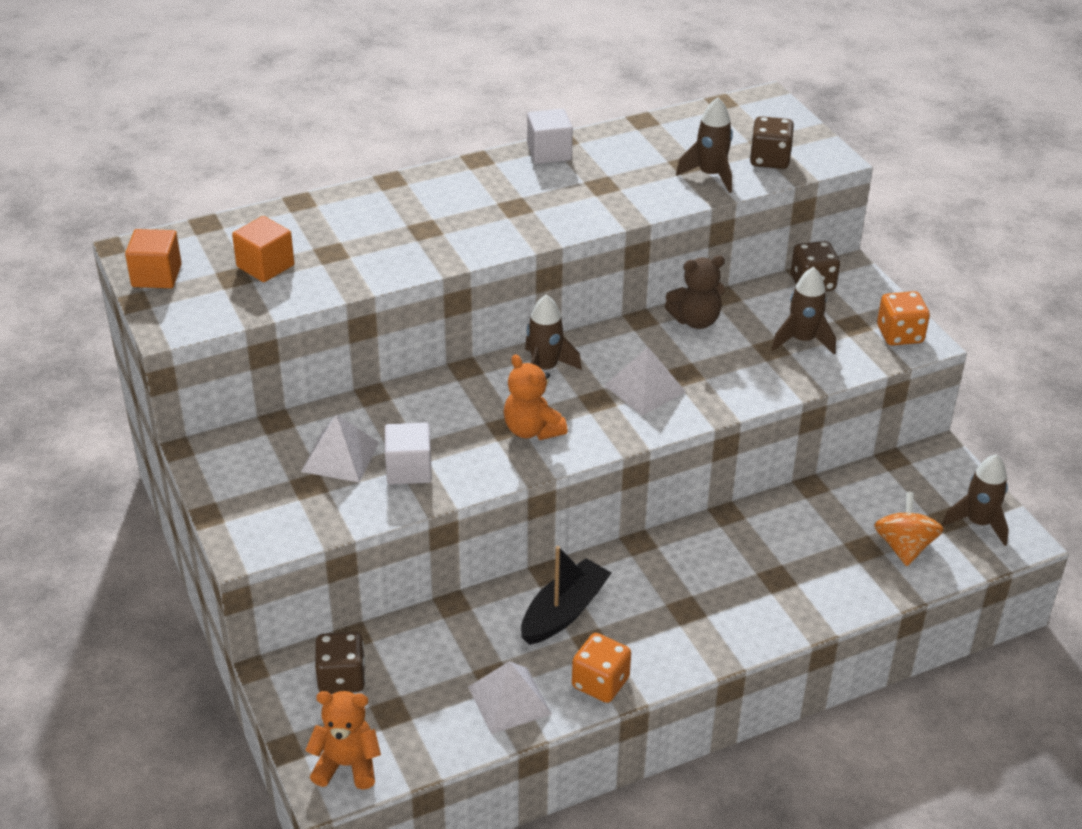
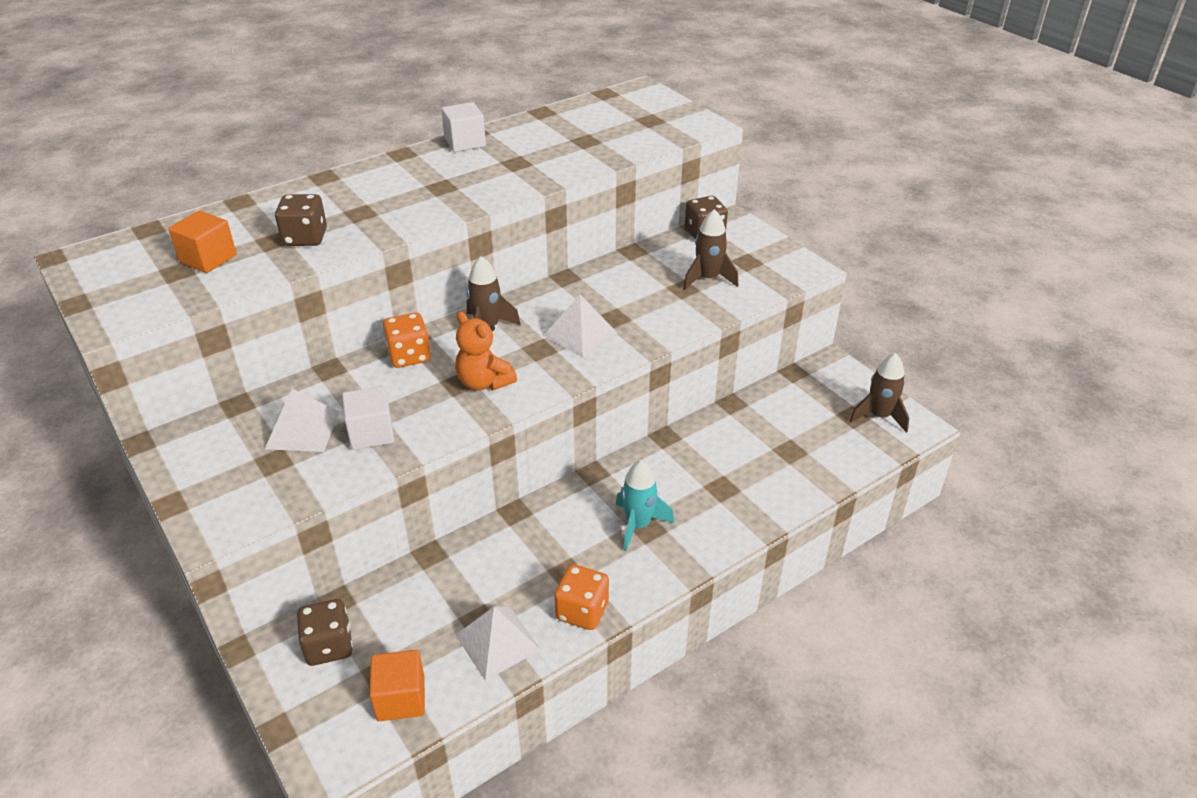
camera: 10 degrees left, 0 degrees up
(156, 276) = (98, 278): orange cube -> orange cube (401, 698)
(347, 765) = (342, 738): orange teddy bear -> none
(564, 612) = (536, 547): black boat -> none
(677, 605) = (638, 525): none -> turquoise rocket
(695, 320) = (613, 273): brown teddy bear -> none
(710, 175) = (609, 146): brown rocket -> none
(769, 160) = (656, 131): brown dice -> brown dice (305, 238)
(899, 335) = (787, 265): orange dice -> orange dice (409, 356)
(904, 547) = (823, 445): orange spinning top -> none

